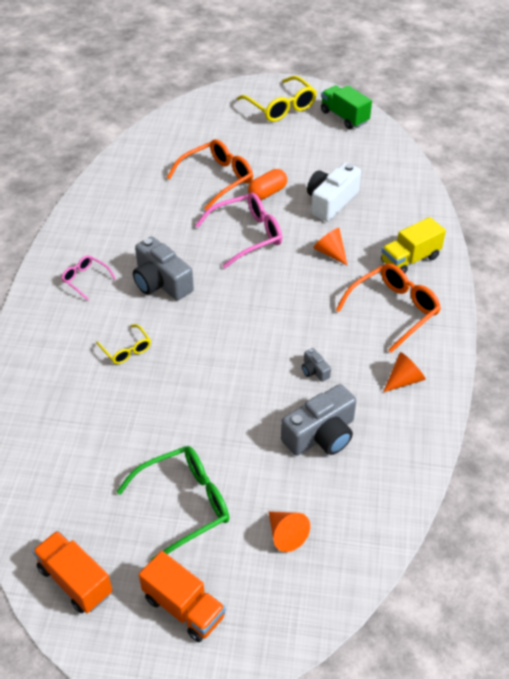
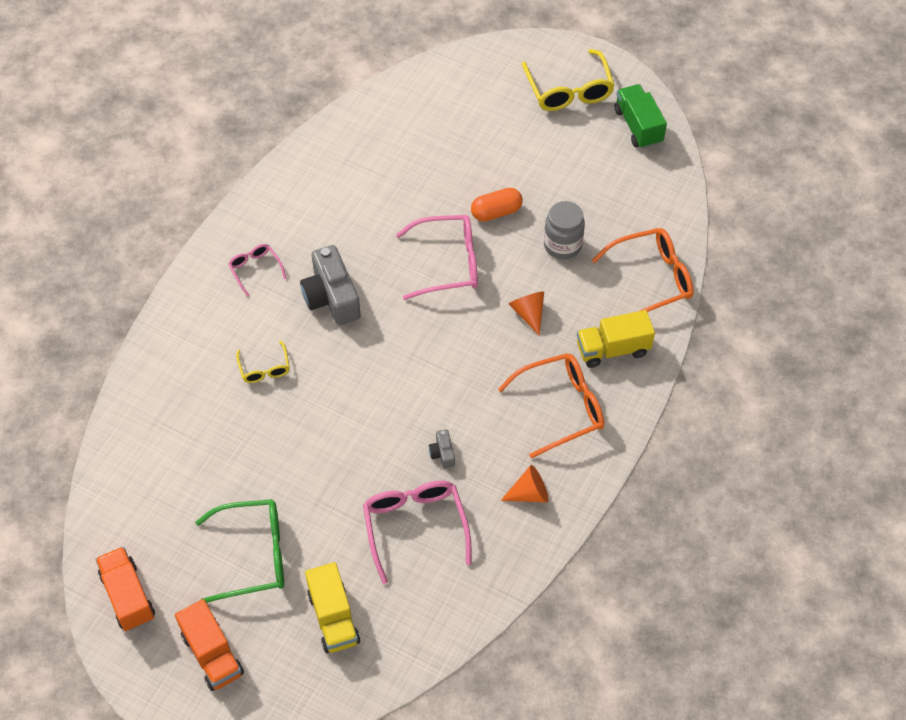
camera: 20 degrees right, 10 degrees up
(217, 179) = (448, 176): orange glasses -> orange glasses (651, 279)
(286, 534) = (333, 618): orange cone -> yellow truck
(321, 435) = (415, 527): grey camera -> pink glasses
(331, 202) = (562, 245): white camera -> grey jar

